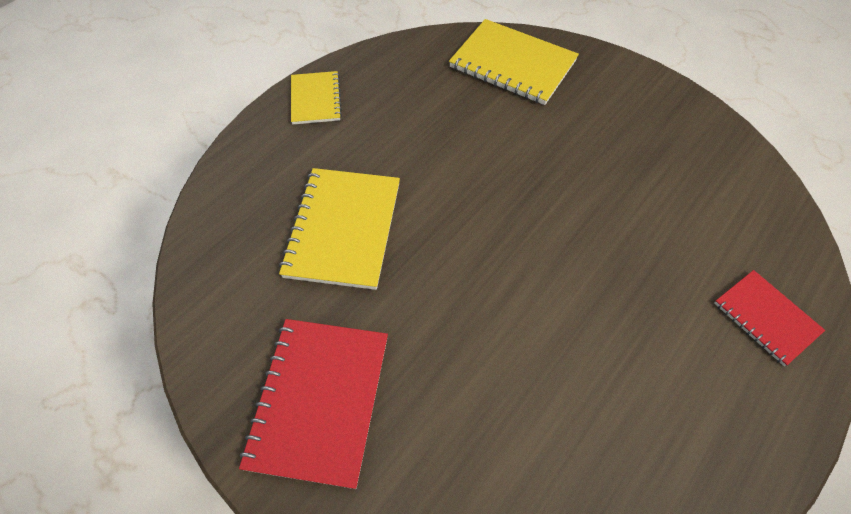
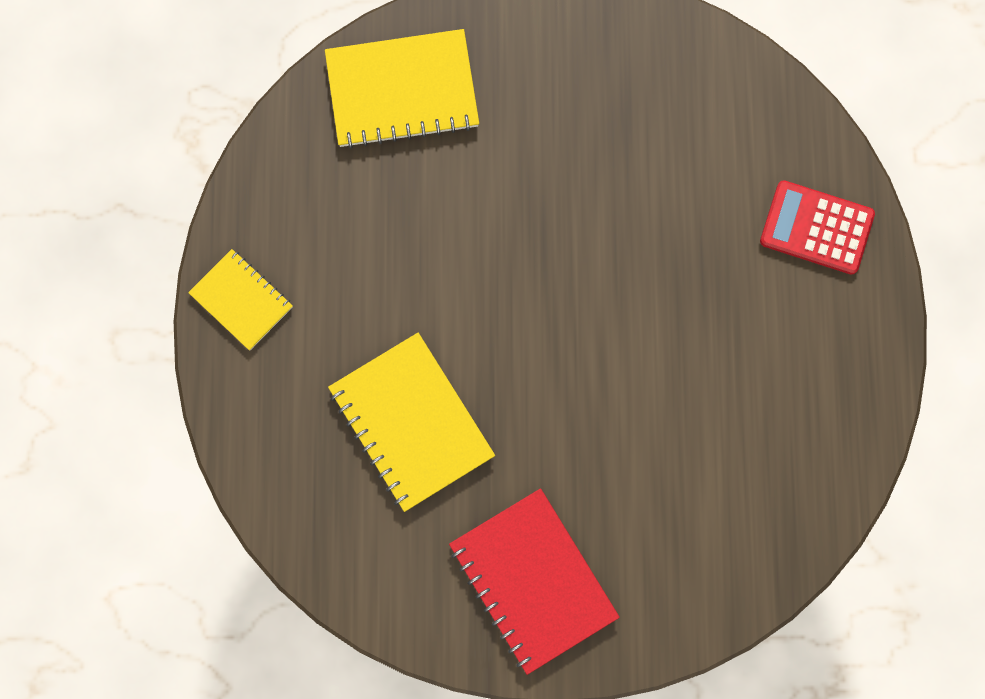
camera: 40 degrees left, 20 degrees up
(766, 318) = (816, 228): red notebook -> red calculator

